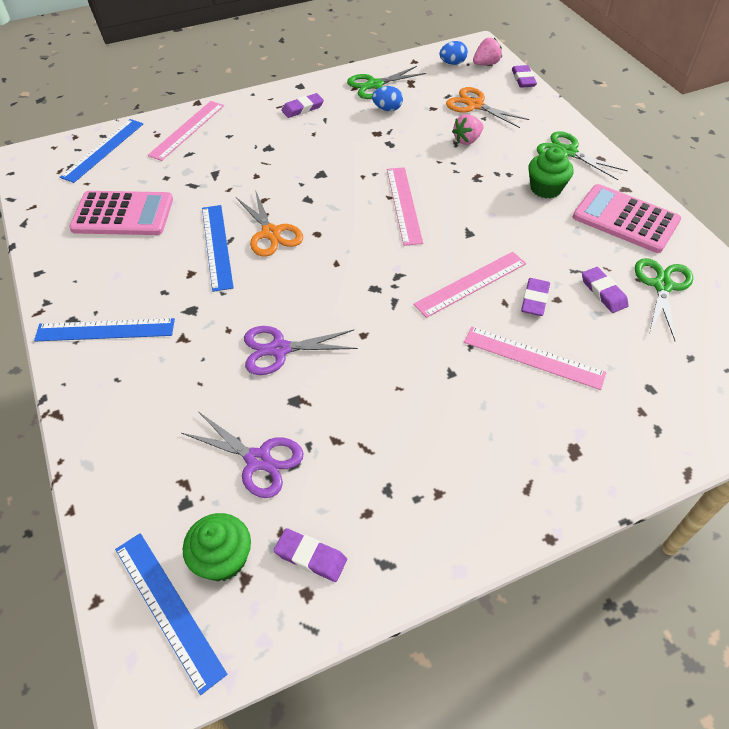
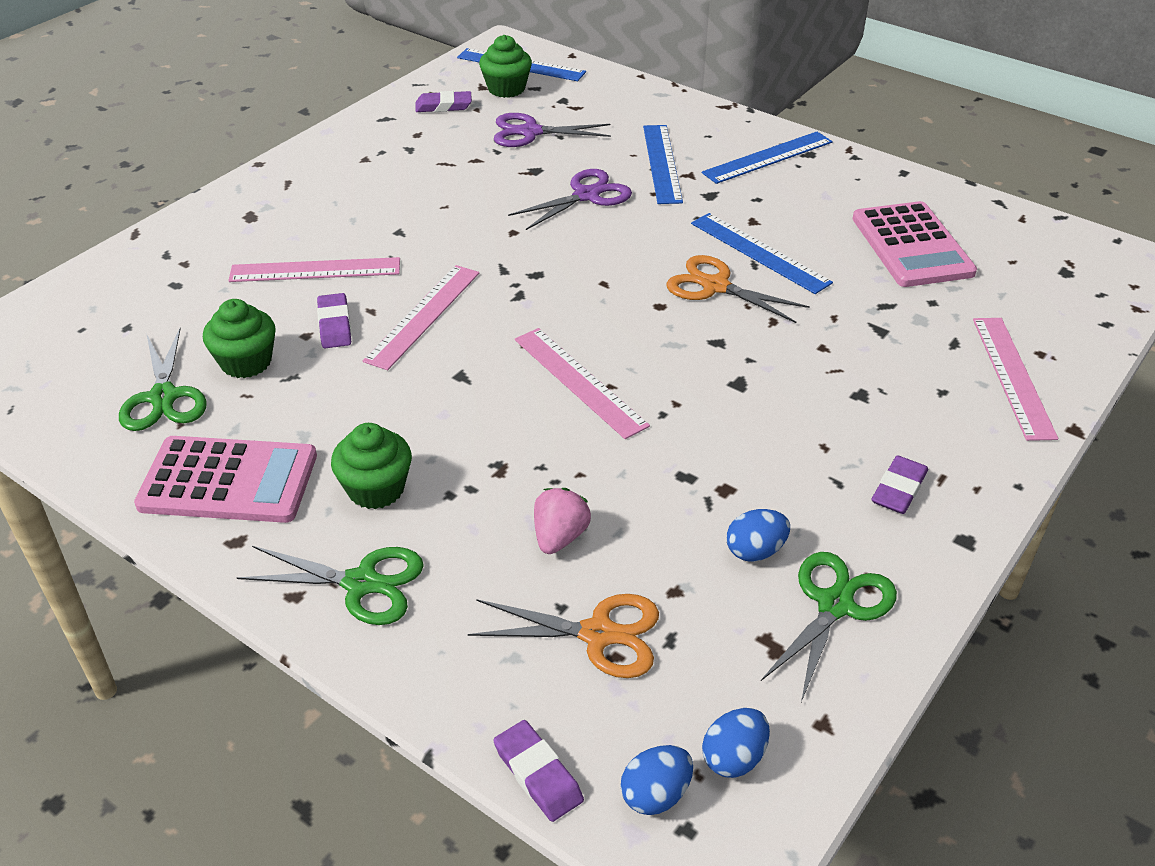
camera: 150 degrees right, 10 degrees down
(103, 150) = (1069, 305): blue ruler -> blue ruler (662, 163)
(123, 214) = (912, 245): pink calculator -> pink calculator turned 75 degrees counterclockwise
(486, 64) = (655, 794): pink strawberry -> blue egg
(603, 292) = (246, 362): purple eraser -> green cupcake

